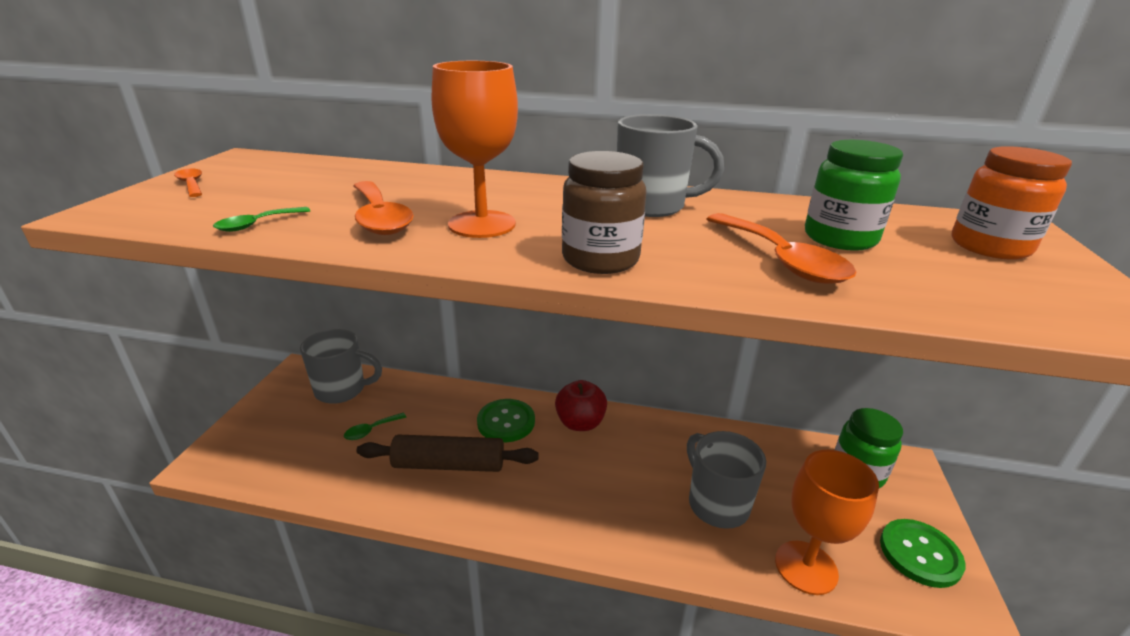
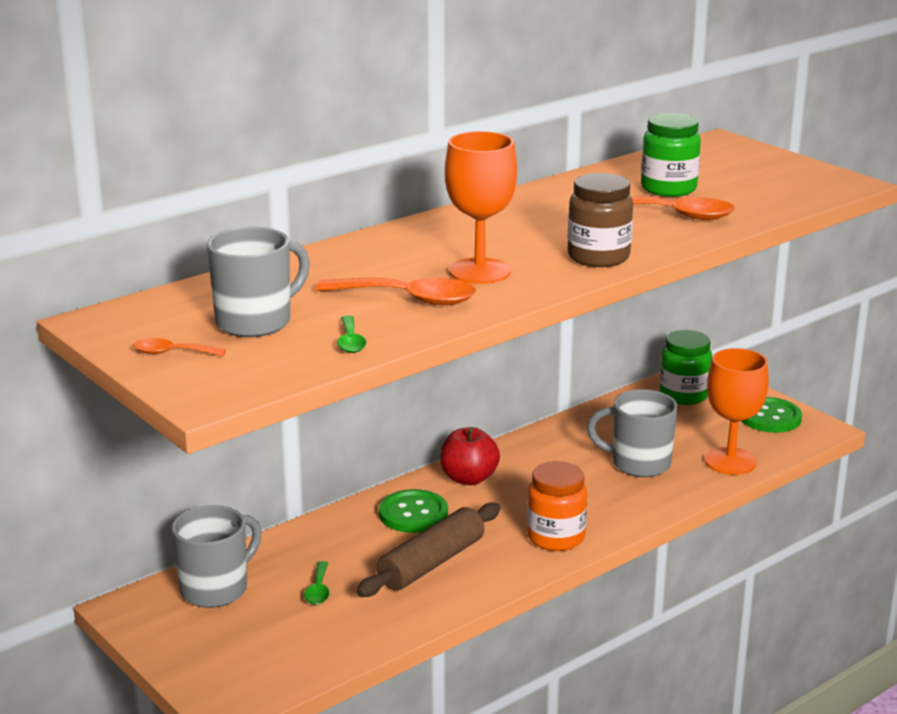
camera: 50 degrees left, 5 degrees down
(652, 206) = (532, 213): grey mug -> grey mug (256, 322)
(989, 247) = (735, 162): orange jar -> orange jar (556, 537)

